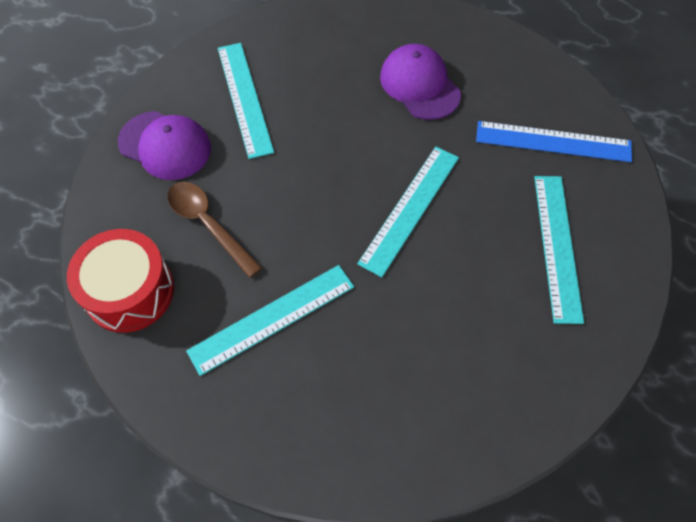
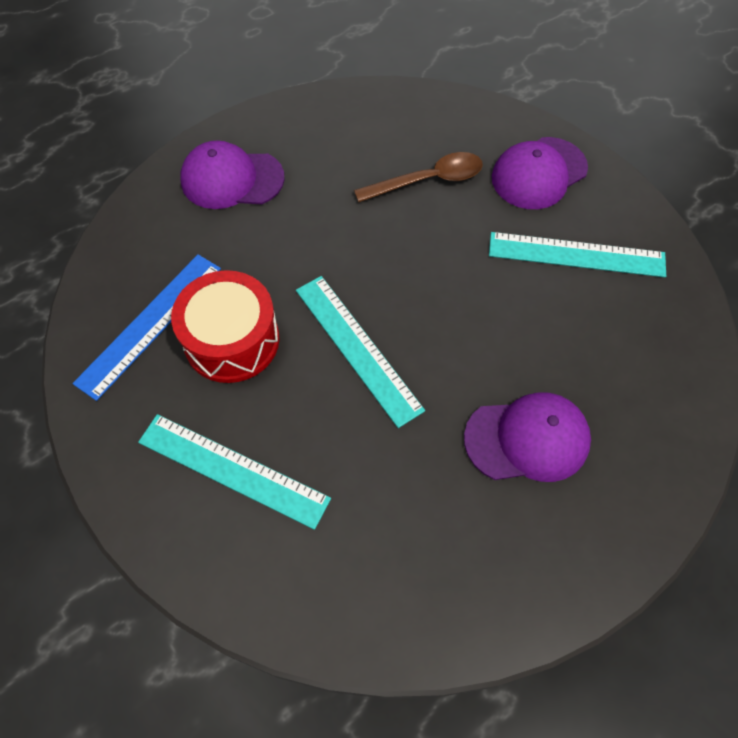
camera: 115 degrees right, 0 degrees up
(129, 291) = (389, 113): red drum -> red drum (232, 340)
(272, 318) = (306, 196): turquoise ruler -> none
(282, 400) = (232, 179): none -> purple cap
(553, 142) = (368, 553): blue ruler -> blue ruler (150, 324)

